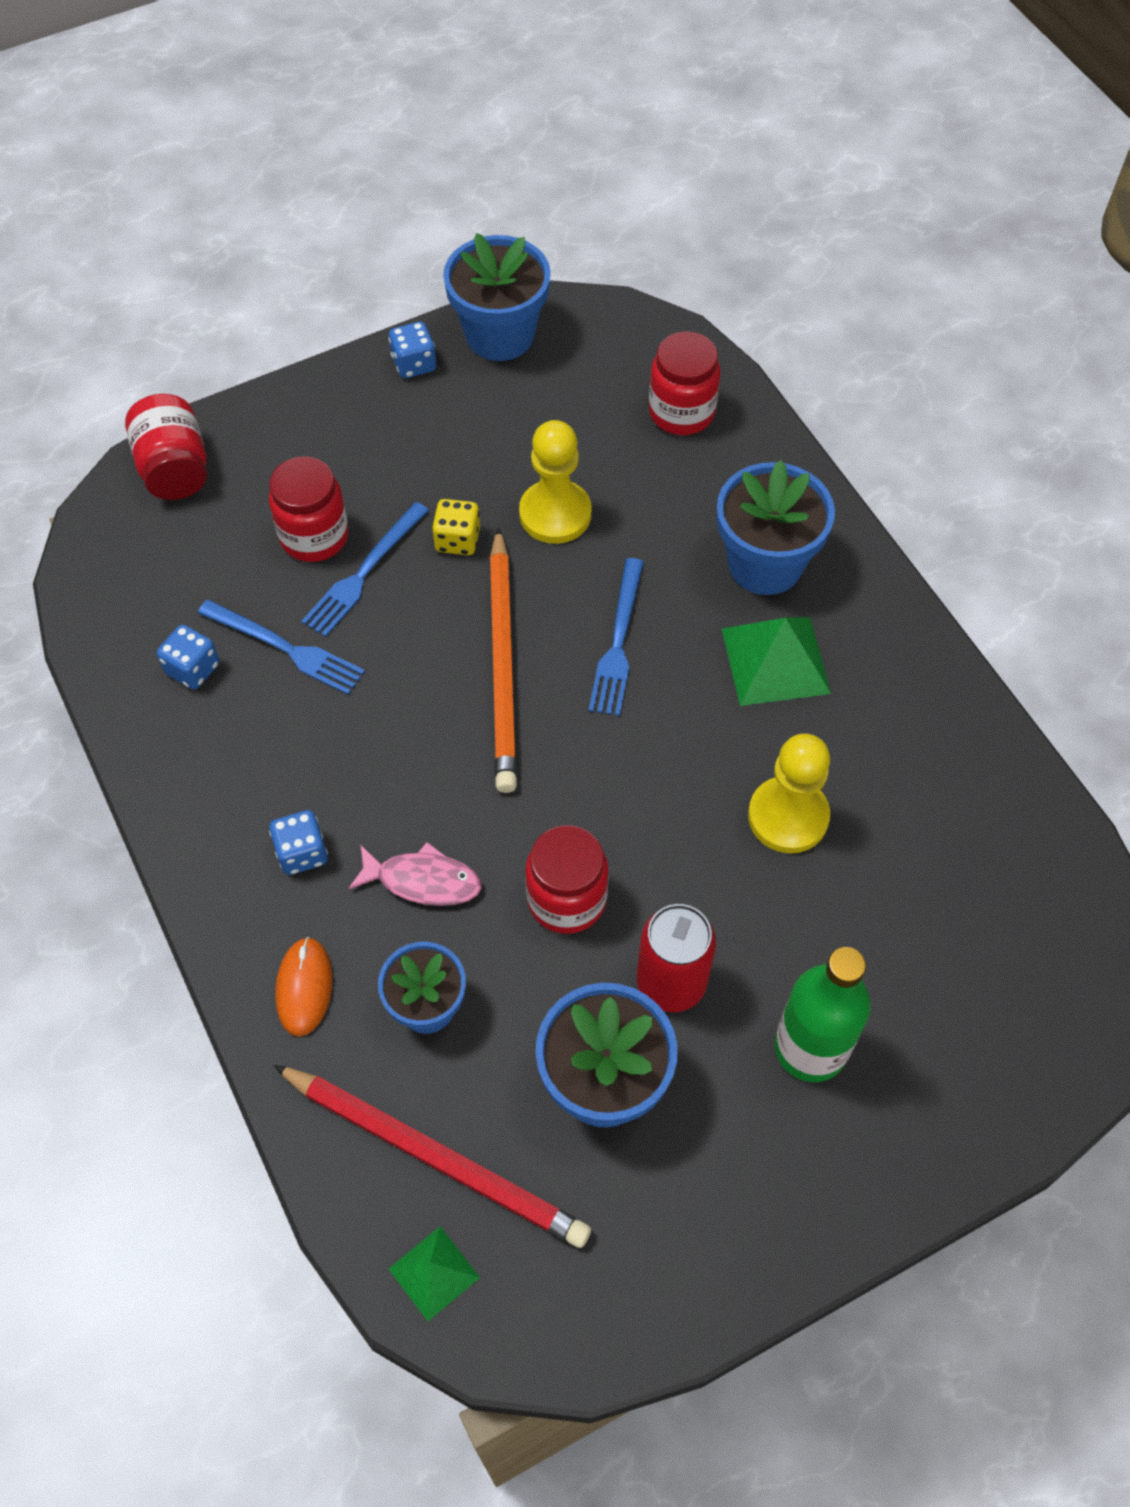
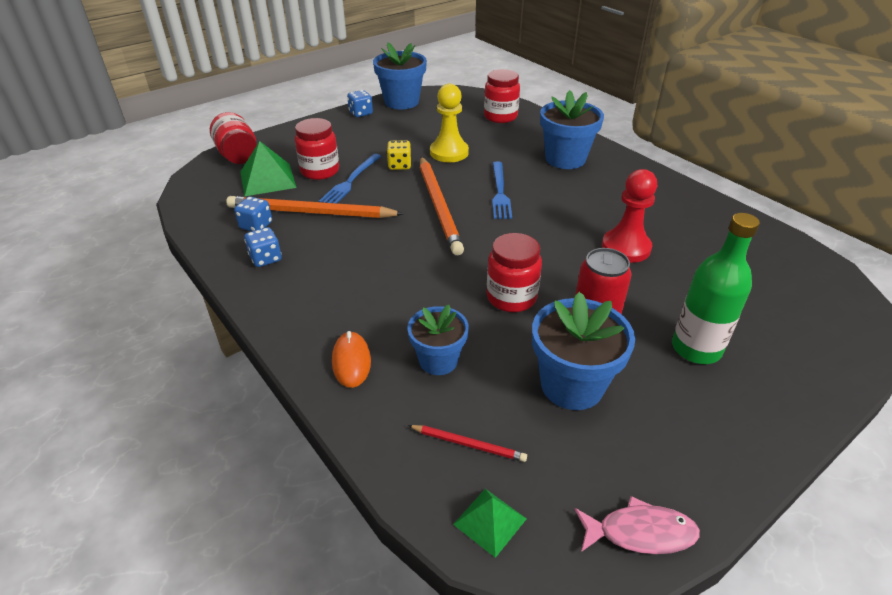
camera: 10 degrees left, 20 degrees down
(285, 648) = (311, 212): blue fork -> orange pencil
(302, 853) = (337, 296): blue dice -> blue dice (266, 258)
(423, 881) = (418, 299): pink fish -> pink fish (640, 532)
(435, 1156) = (468, 444): red pencil -> red pencil, size x0.46
(775, 660) = (587, 190): green pyramid -> green pyramid (267, 179)
(788, 816) = (626, 247): yellow pawn -> red pawn

